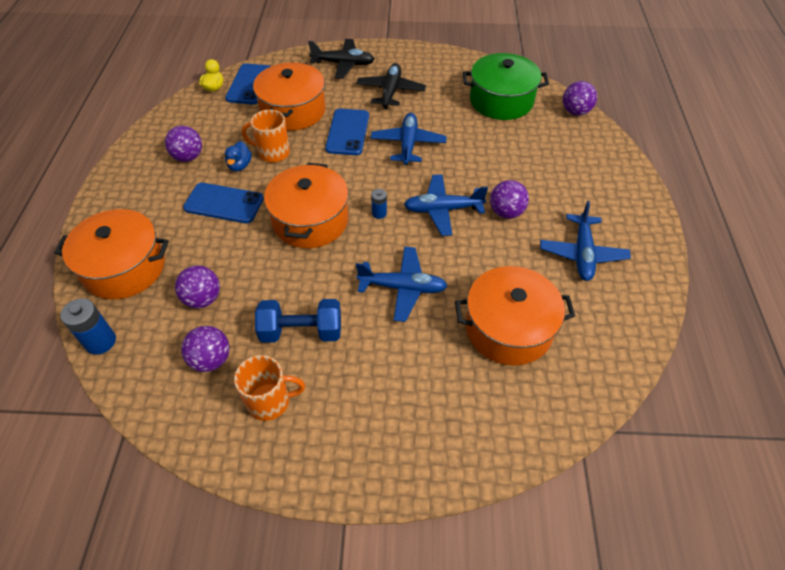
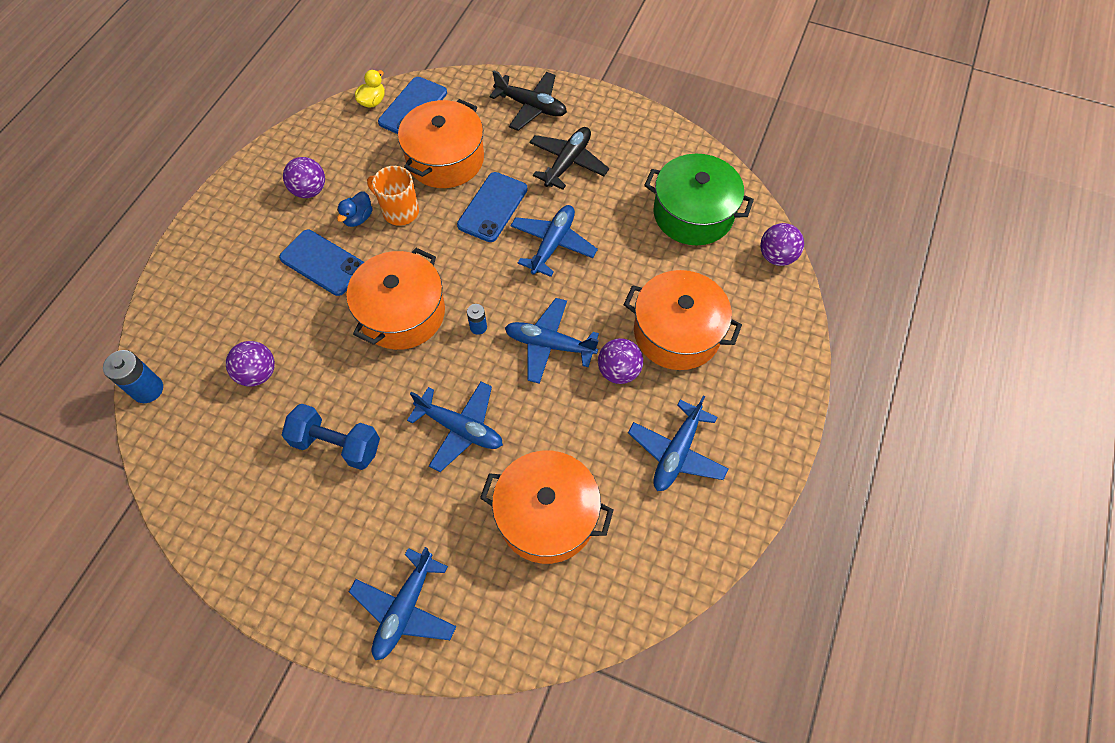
camera: 20 degrees right, 10 degrees up
(124, 267) = (198, 311): orange pot -> orange pot (677, 332)
(211, 360) = (239, 446): purple ball -> none
(270, 401) = (276, 511): orange mug -> none
(428, 440) = (405, 609): none -> blue plane

